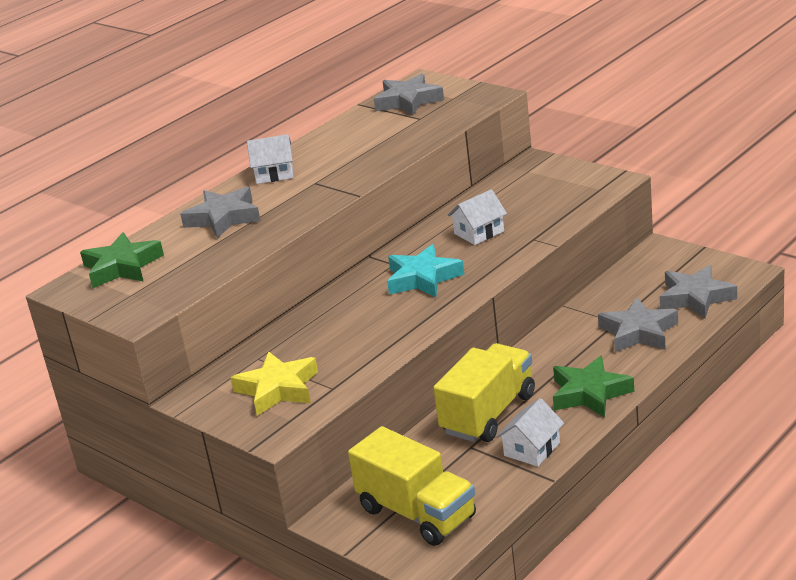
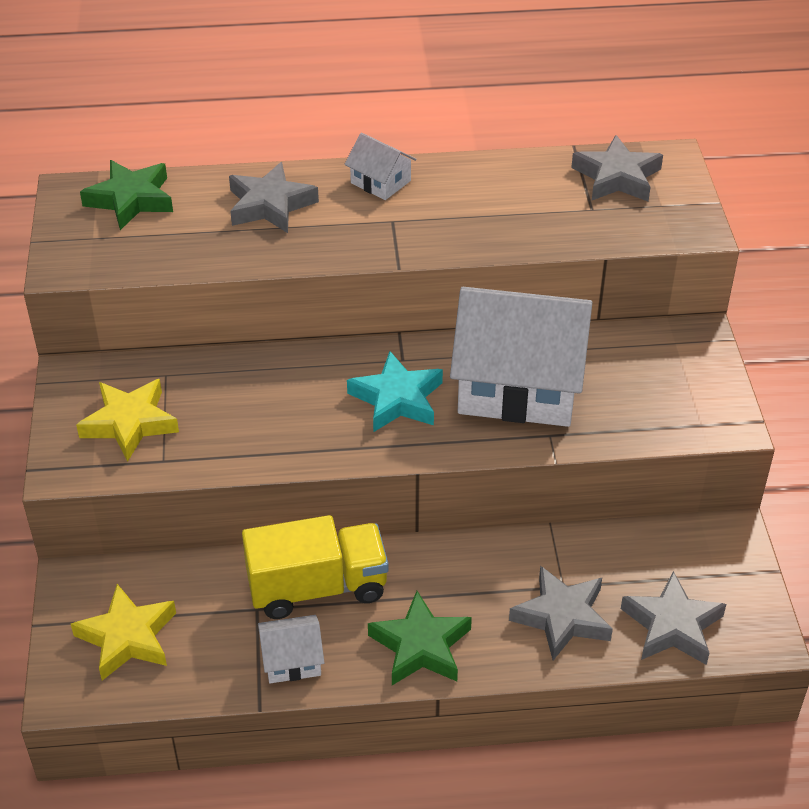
camera: 40 degrees right, 15 degrees up
(417, 513) = (127, 637): yellow truck -> yellow star
(479, 232) = (519, 385): white house -> white house, size x2.32

